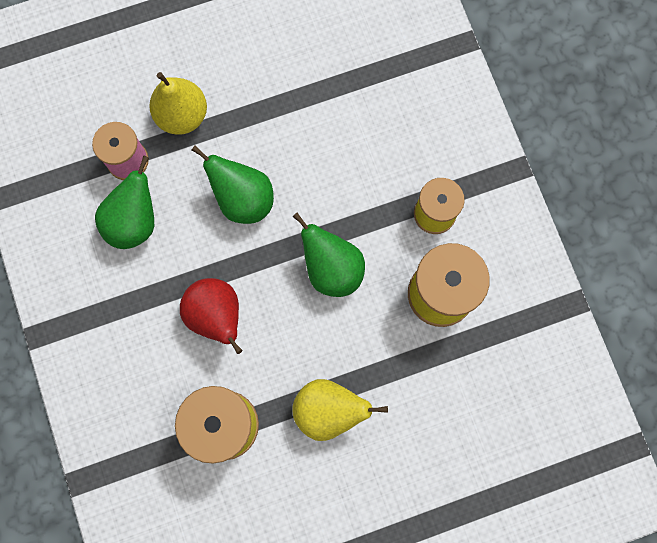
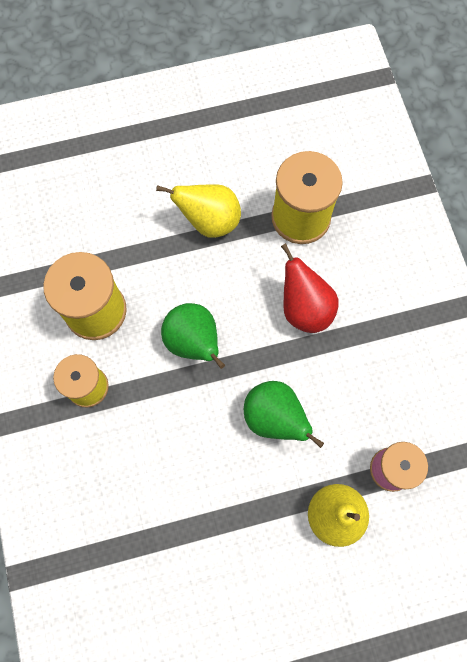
camera: 175 degrees left, 5 degrees down
(134, 221) = (382, 404): green pear -> none

